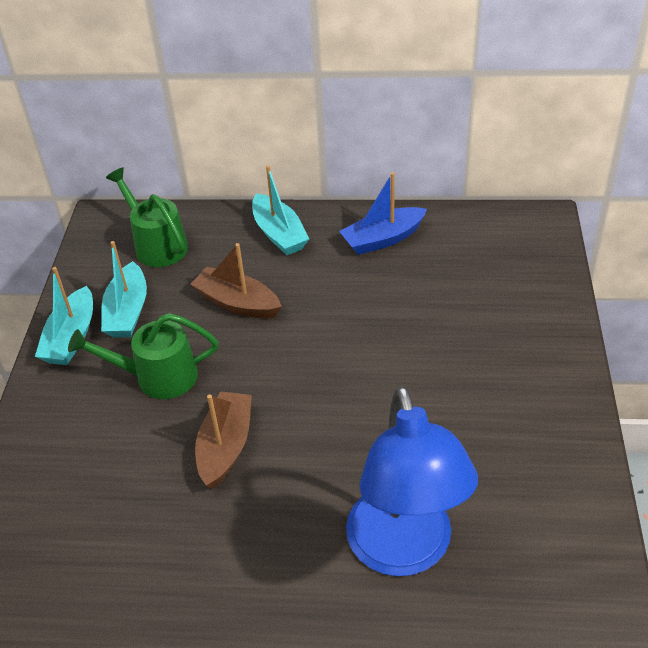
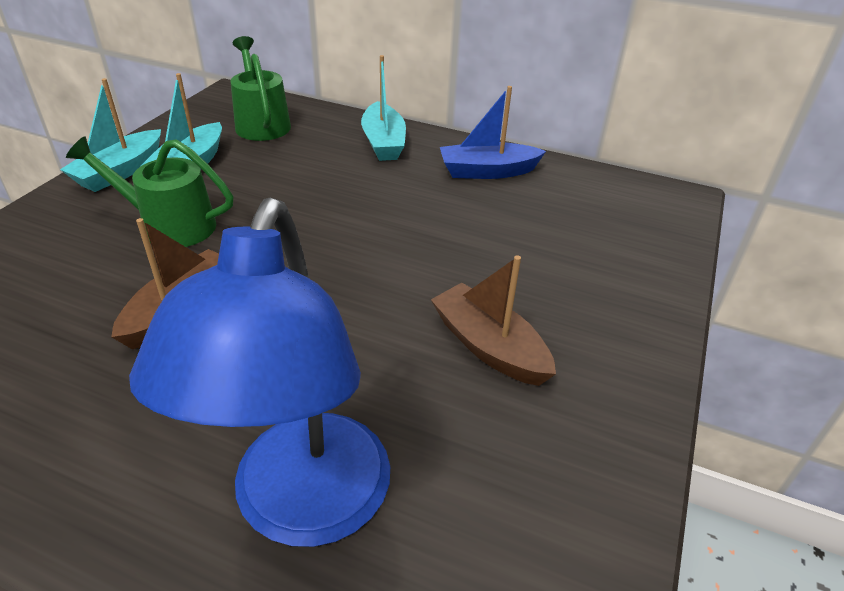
camera: 15 degrees right, 5 degrees down
(237, 303) = (300, 186): brown boat -> brown boat (489, 347)

